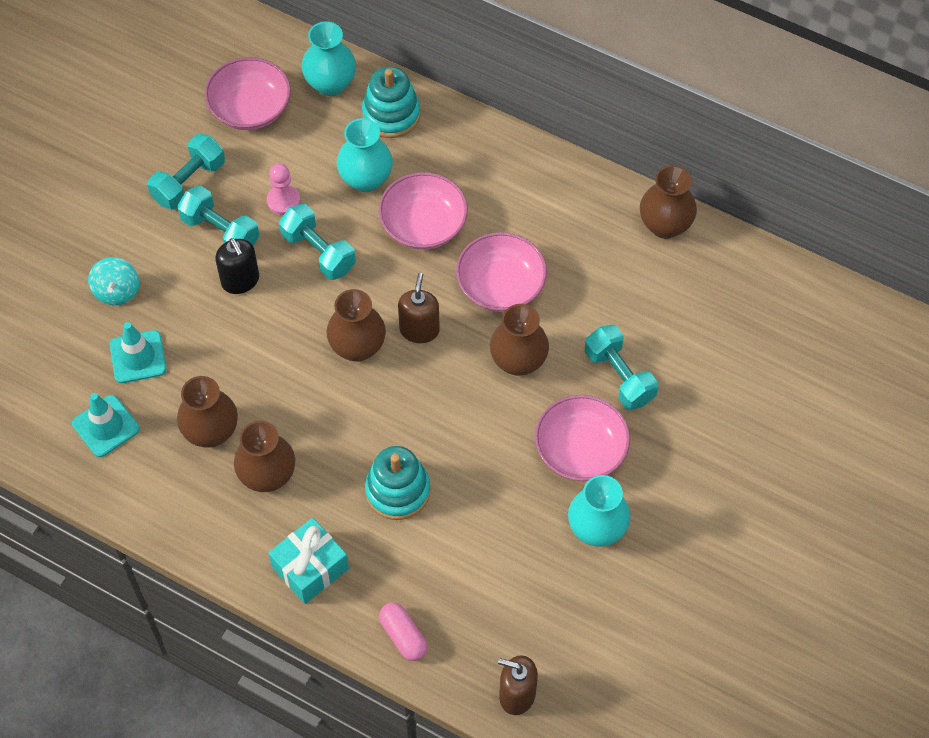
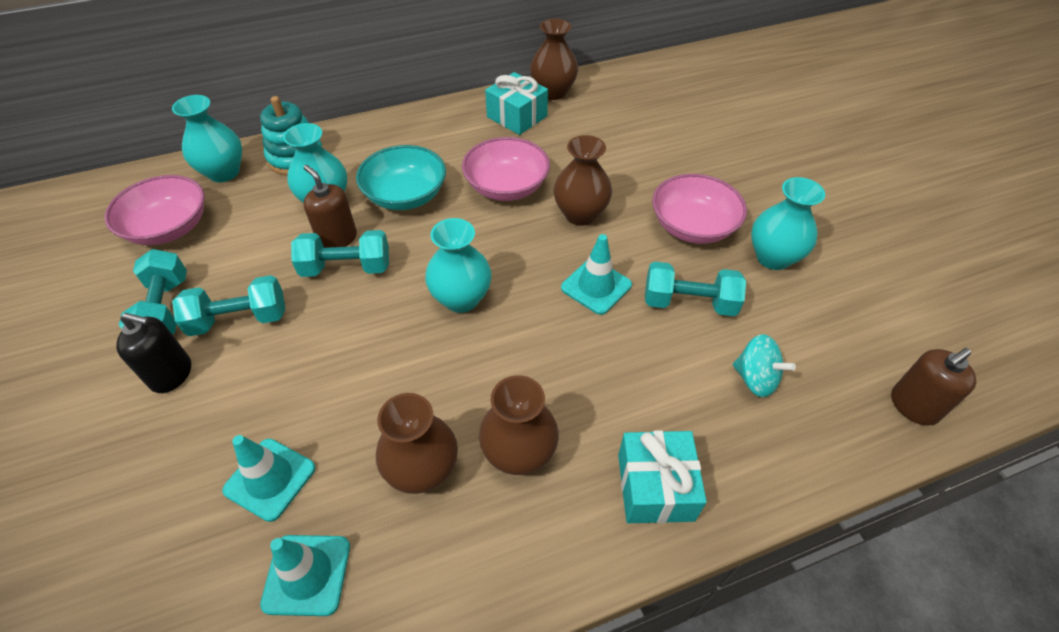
camera: 50 degrees left, 10 degrees down
(117, 291) = (181, 445): turquoise spinning top -> turquoise spinning top (755, 378)
(240, 280) = (302, 337): black soap dispenser -> black soap dispenser (171, 374)
(283, 201) = (273, 260): pink pawn -> none
(357, 347) = (461, 299): brown vase -> turquoise vase
(397, 490) = (628, 360): turquoise stacking toy -> none
(403, 636) = (792, 456): pink capsule -> none
(419, 330) = (490, 251): brown soap dispenser -> brown soap dispenser (337, 239)
(423, 225) = (405, 195): pink bowl -> turquoise bowl
(449, 424) = (596, 286): none -> turquoise traffic cone
(599, 224) = (517, 116): none -> turquoise gift
(619, 376) = (648, 173): turquoise dumbbell -> turquoise dumbbell (689, 303)

